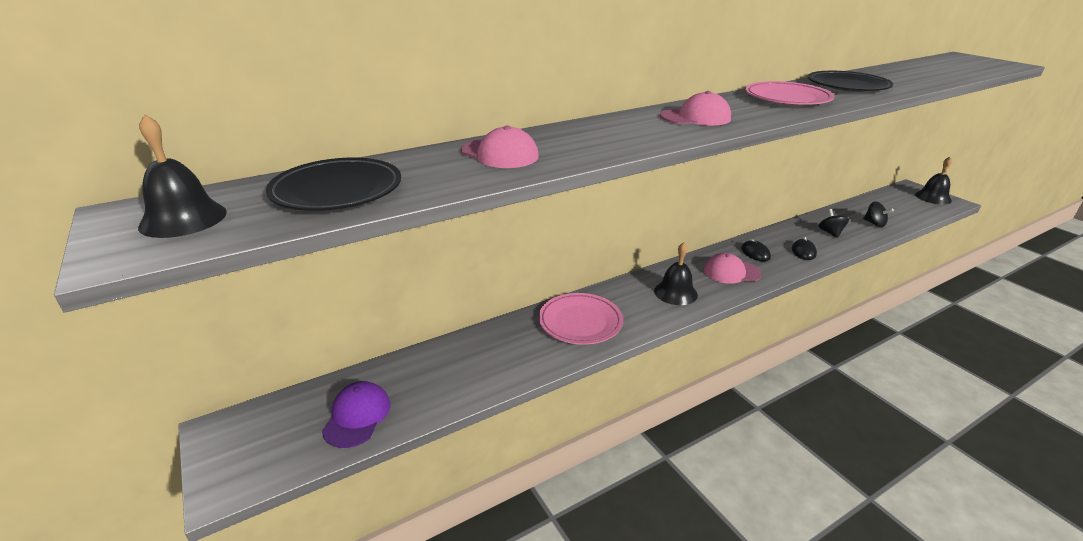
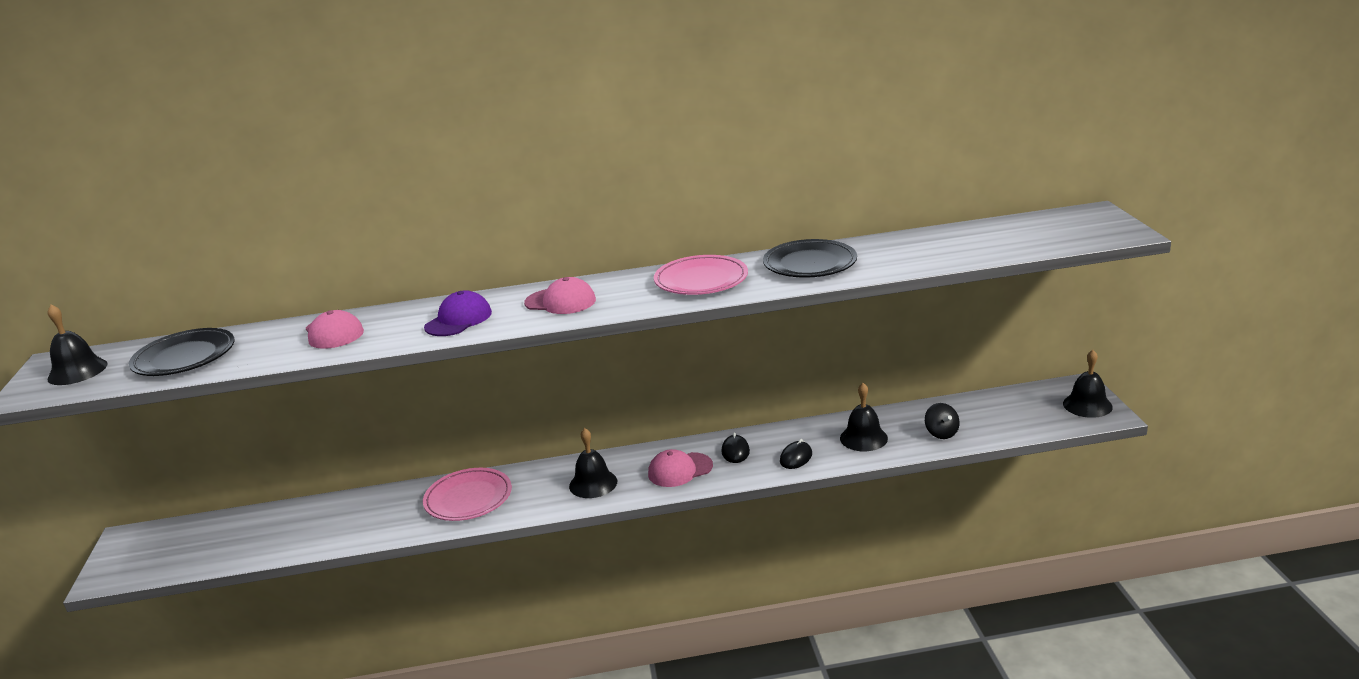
camera: 25 degrees right, 5 degrees down
(357, 416) = (221, 547): purple cap -> purple cap (458, 320)
(731, 272) = (680, 470): pink cap -> pink cap turned 45 degrees counterclockwise
(830, 233) = (863, 438): black spinning top -> black bell

